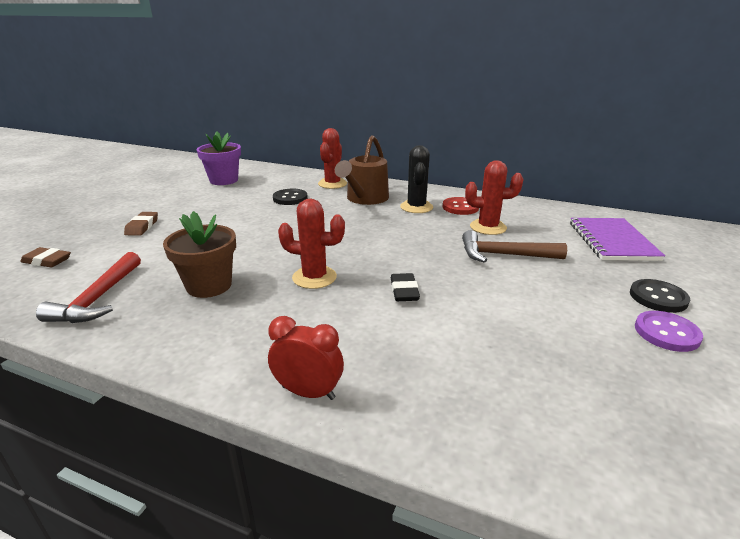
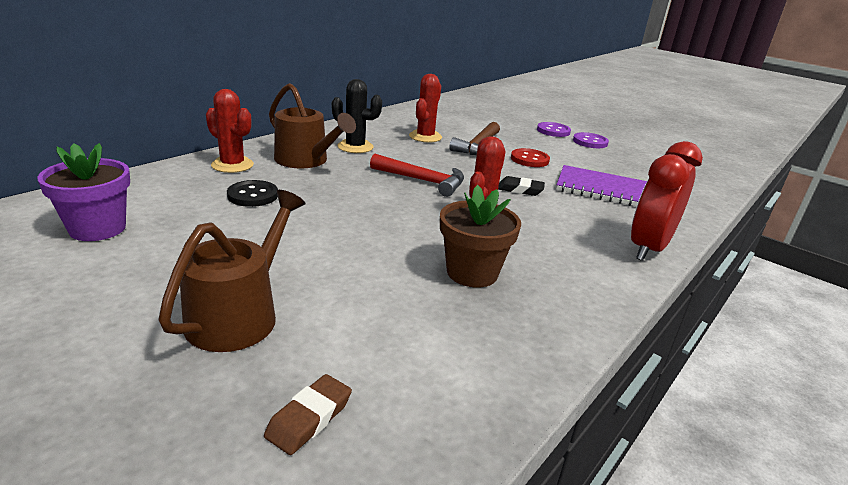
camera: 75 degrees left, 0 degrees up
(98, 298) = (472, 352): red hammer -> red hammer (422, 181)
(142, 227) = (239, 315): brown eraser -> brown watering can
(308, 392) = (648, 248): red clock -> red clock, size x1.62
(460, 207) = (374, 133): red button -> red button (529, 159)
(612, 241) = (475, 115): purple notebook -> purple notebook (601, 189)
(658, 297) = (553, 131): black button -> purple button

